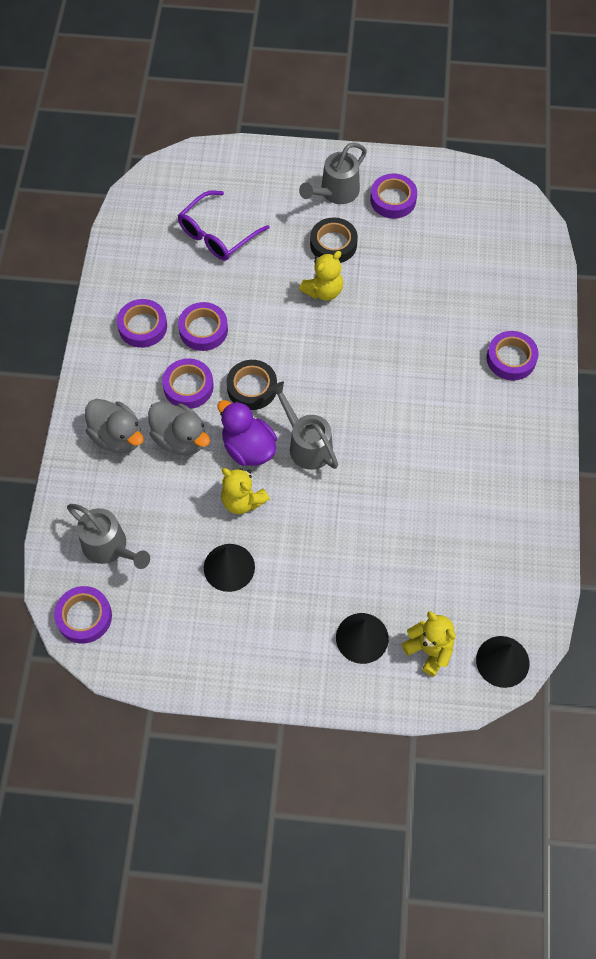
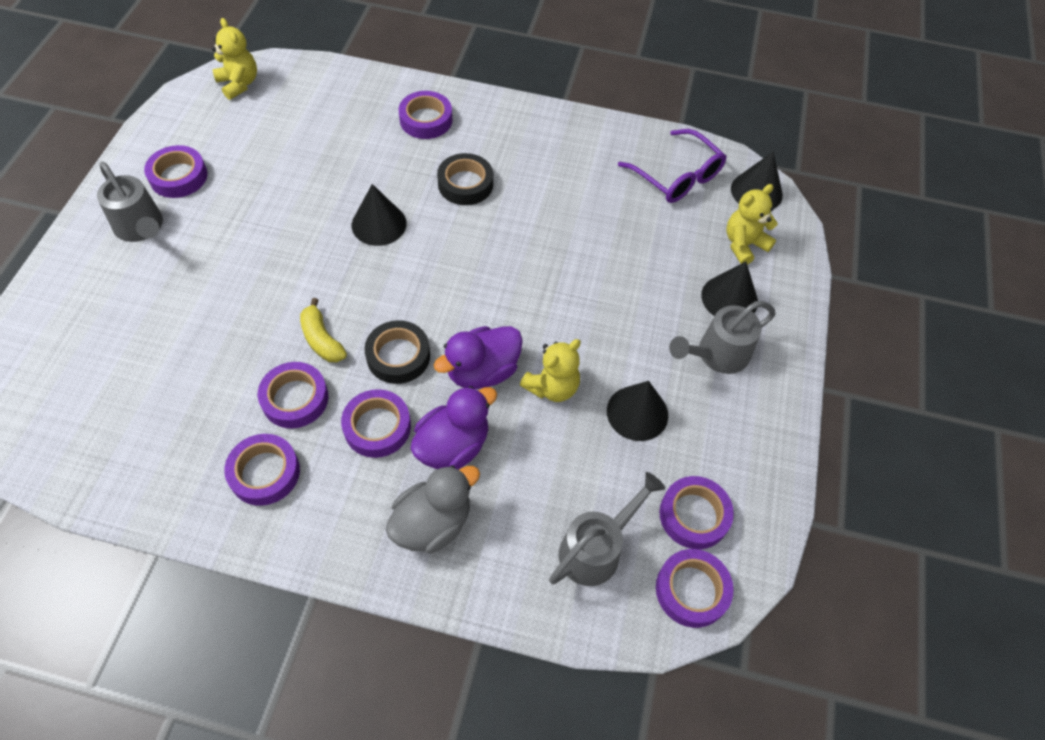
camera: 85 degrees left, 5 degrees down
(144, 616) = (694, 515): none -> purple tape
(180, 439) = (453, 445): grey duck -> purple duck
(217, 234) = (148, 363): purple glasses -> purple glasses (677, 176)
(257, 334) = (322, 339): none -> yellow banana
(306, 444) = (489, 312): grey watering can -> grey watering can (717, 355)
(323, 291) = (282, 263): yellow teddy bear -> yellow teddy bear (239, 84)
(333, 244) = (218, 242): black tape -> black tape (465, 184)
(379, 347) = (379, 224): none -> black cone

